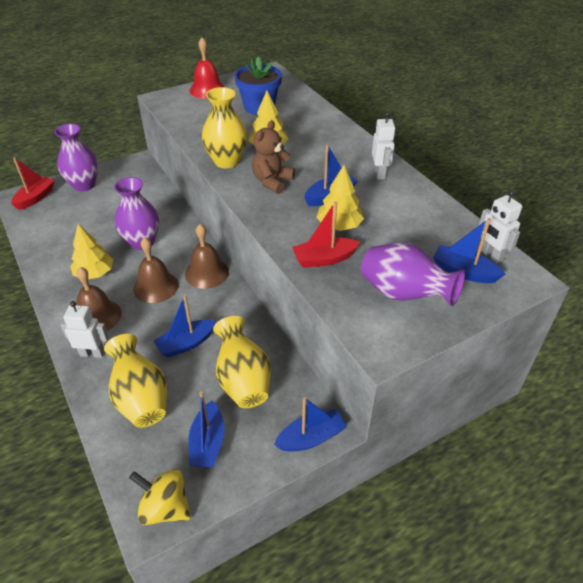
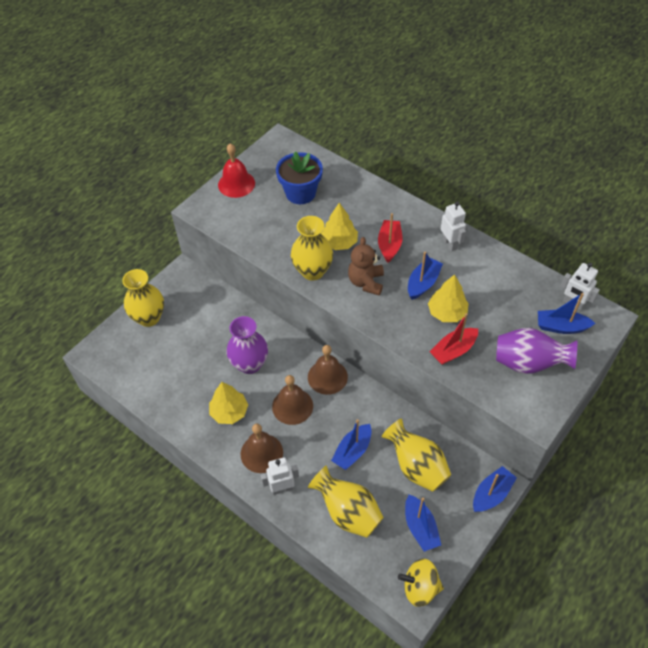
camera: 20 degrees left, 10 degrees up
(35, 198) = (112, 349): red boat -> red boat (389, 245)
(84, 185) = (149, 318): purple vase -> yellow vase

